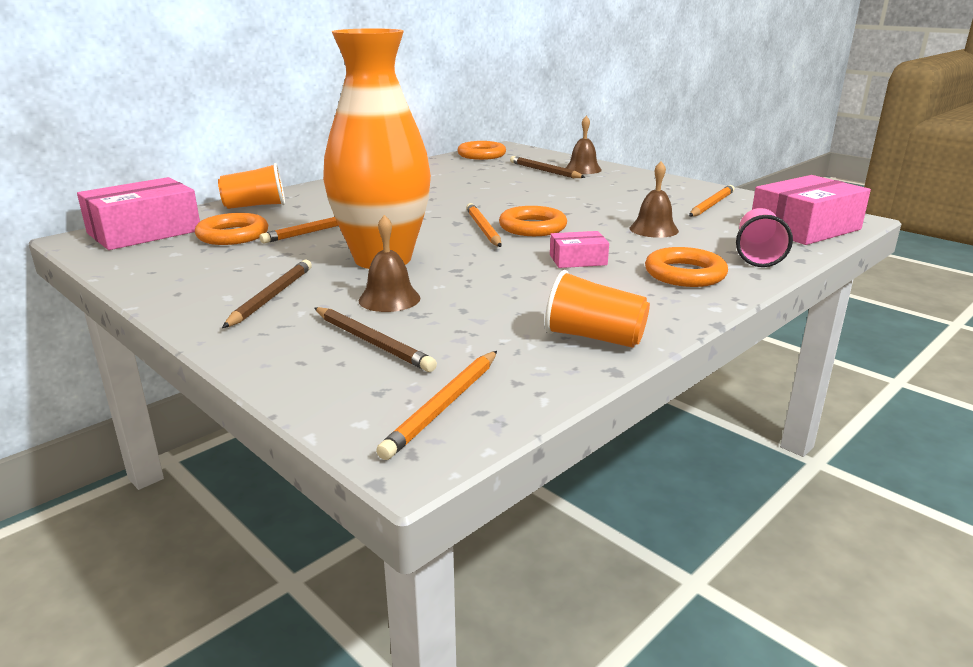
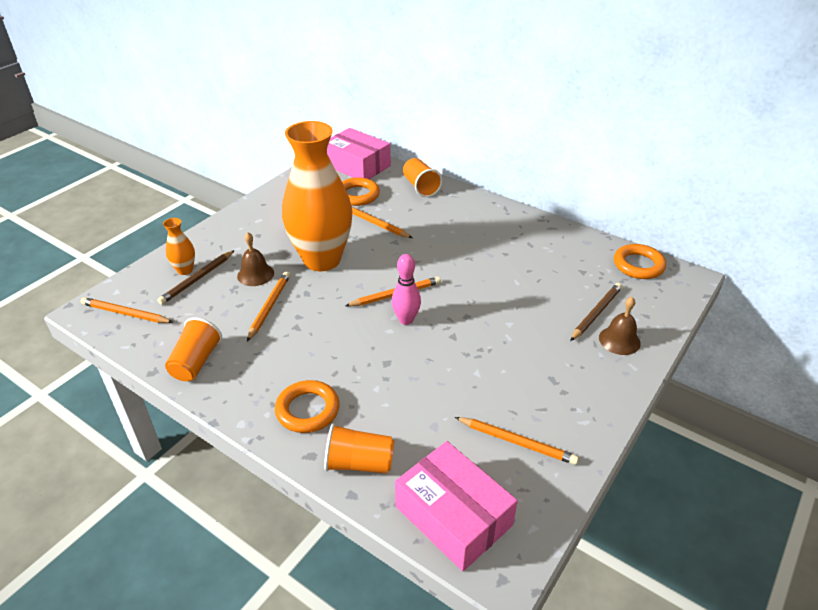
camera: 80 degrees right, 15 degrees up
(271, 297) = (258, 234): brown pencil -> none
(335, 354) = (185, 270): none -> orange vase
(477, 291) = (269, 307): none -> orange pencil
(532, 227) = (406, 320): orange ring -> pink bowling pin
(578, 260) = (332, 349): pink box -> none
(653, 229) = (418, 394): brown bell -> none
(757, 255) = (359, 463): pink cup -> orange cup

